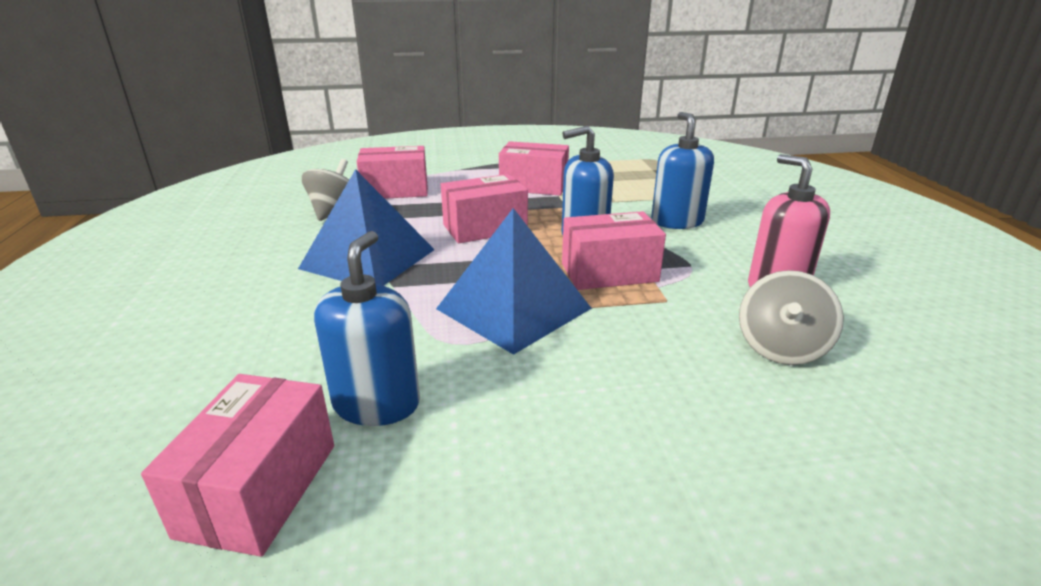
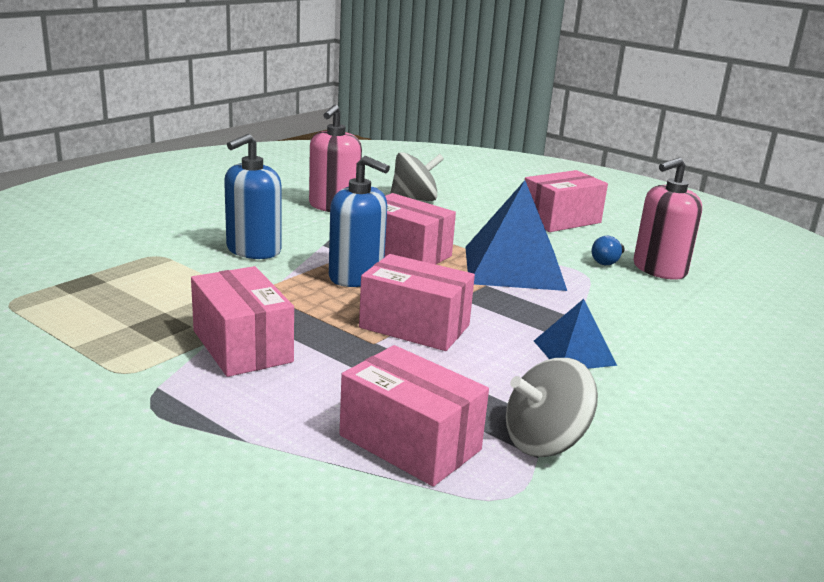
camera: 135 degrees left, 5 degrees down
(259, 489) = (740, 270): pink box -> pink box (560, 220)
(368, 259) = (574, 352): blue pyramid -> blue pyramid, size x0.54
(377, 403) = (659, 269): blue soap dispenser -> pink soap dispenser
(447, 377) = (607, 261): none -> blue light bulb

